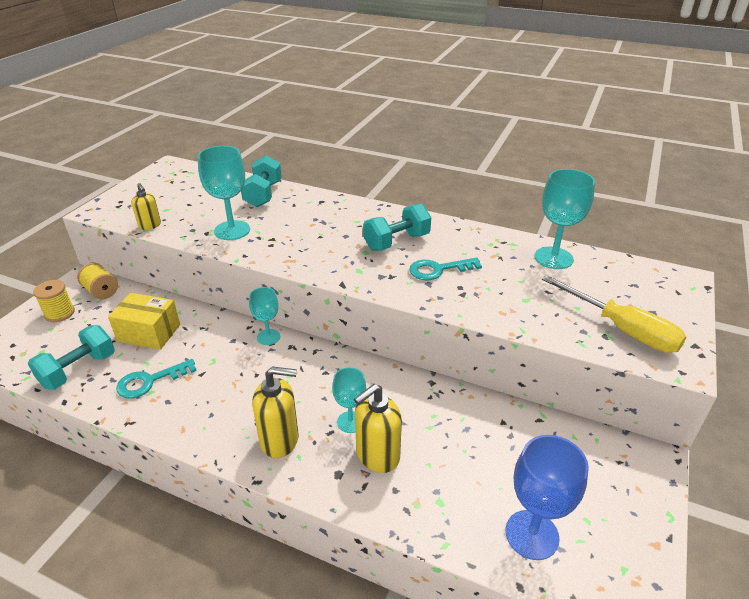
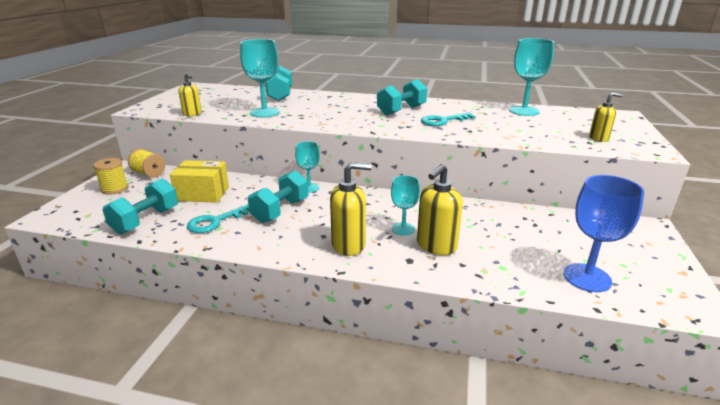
camera: 10 degrees left, 10 degrees down
(224, 372) = (280, 211): none -> turquoise dumbbell
(622, 329) = (598, 138): yellow screwdriver -> yellow soap dispenser

